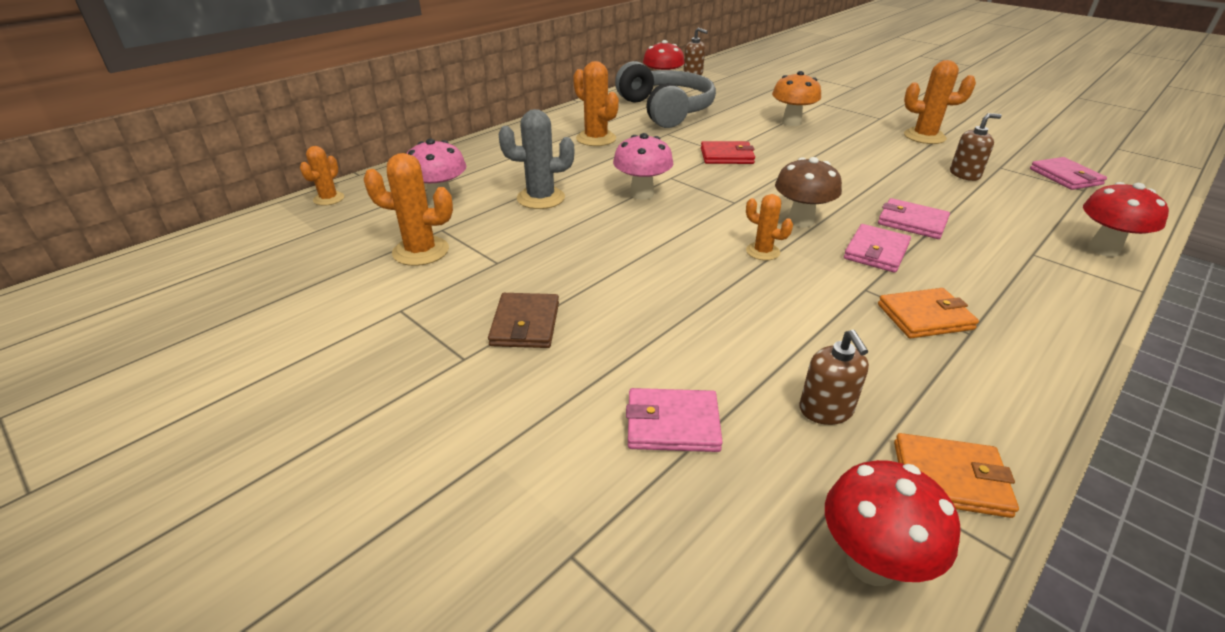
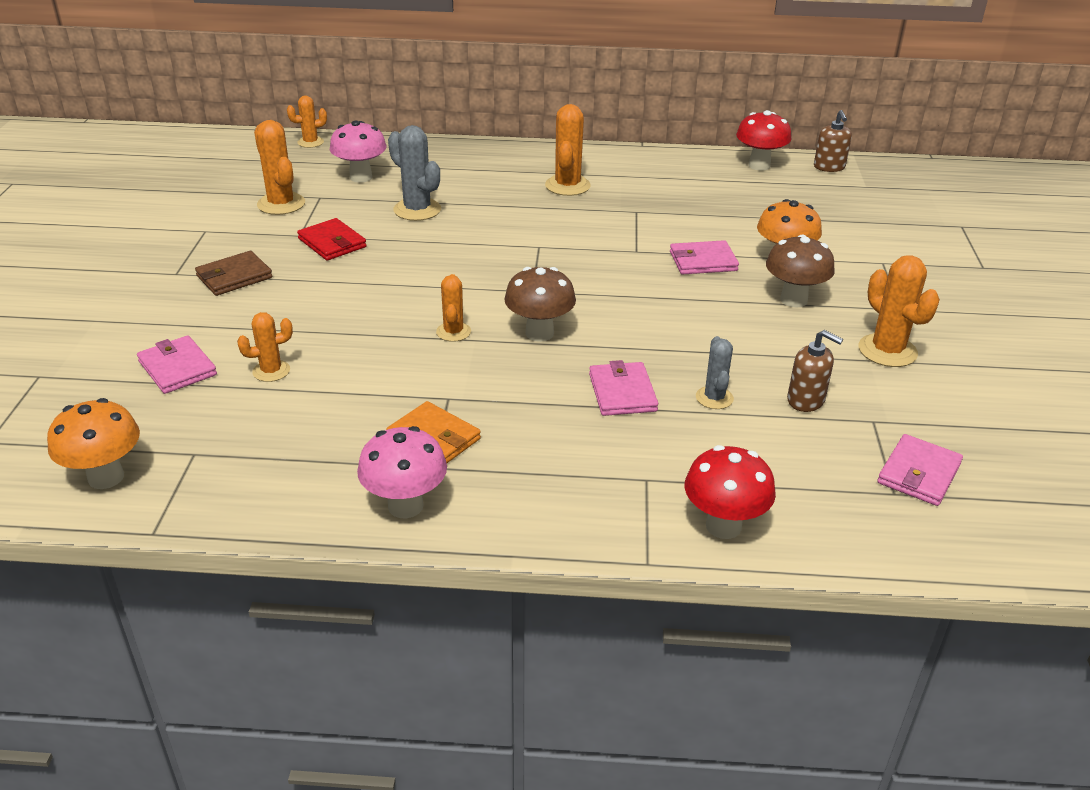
camera: 50 degrees right, 0 degrees up
(642, 194) = (486, 245): pink mushroom -> pink mushroom (405, 506)
(666, 110) = (695, 190): grey headphones -> none
(726, 156) = (630, 256): red wallet -> red wallet (332, 243)
(738, 363) = (271, 371): none -> orange cactus
(826, 410) = (248, 422): brown soap dispenser -> none
(841, 136) = (793, 300): none -> brown mushroom
(871, 563) = (106, 477): red mushroom -> orange mushroom
(876, 251) = (528, 387): pink wallet -> pink wallet (703, 261)
(942, 197) = (714, 398): none -> grey cactus
(950, 478) = (215, 492): orange wallet -> none

